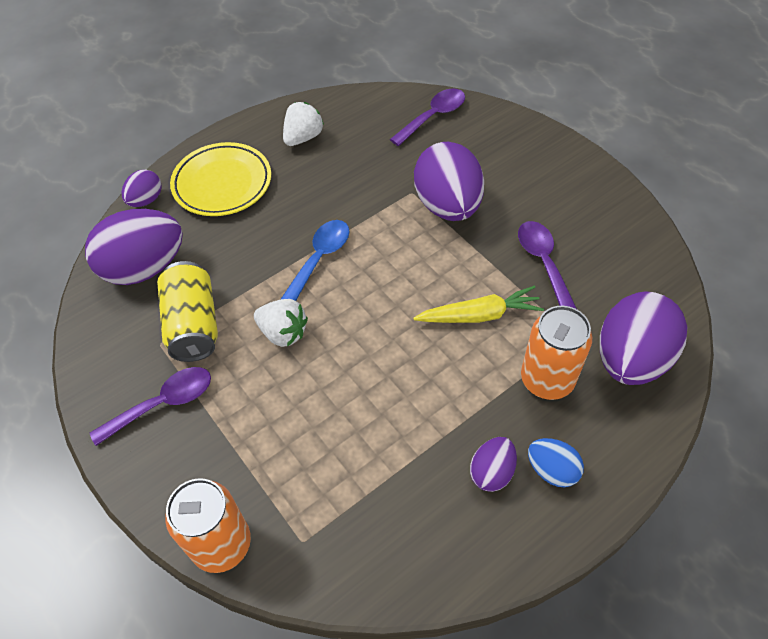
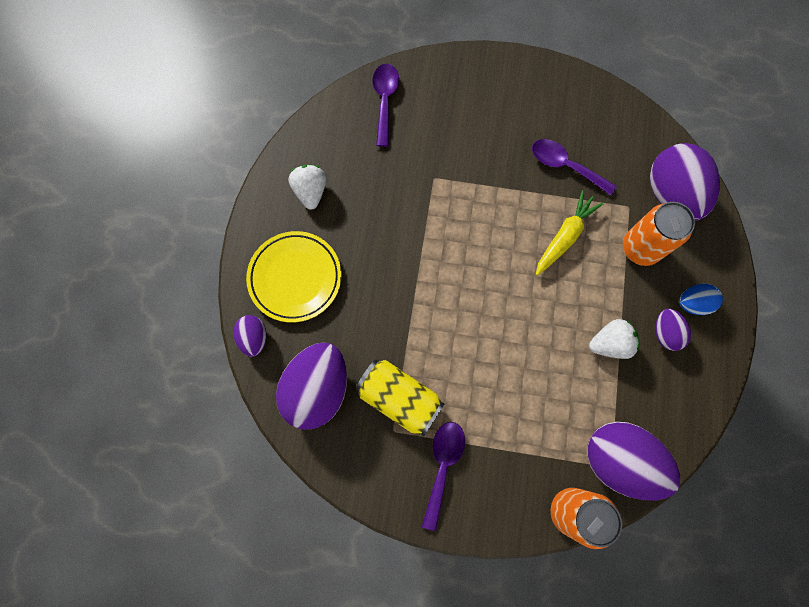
camera: 45 degrees left, 20 degrees up
(283, 333) = (462, 352): white strawberry -> white strawberry (609, 343)
(319, 259) = (428, 280): blue spoon -> none
(448, 206) = (468, 170): purple egg -> purple egg (619, 460)

